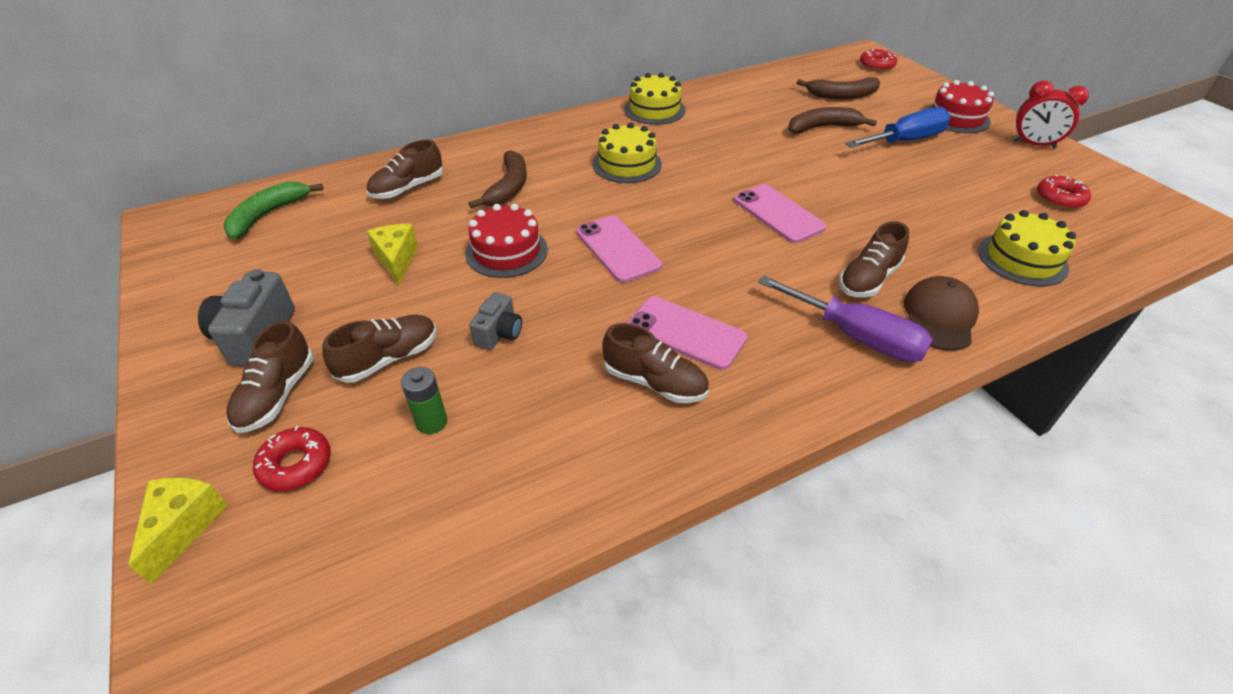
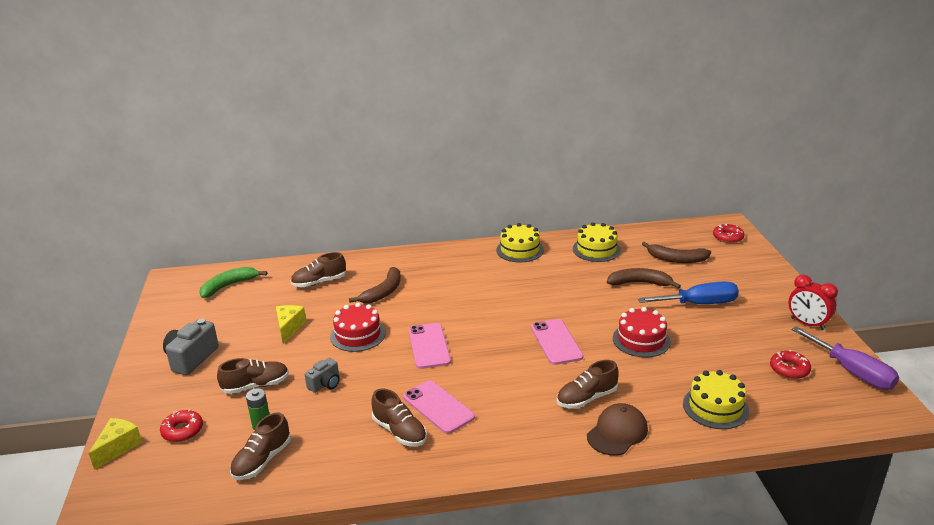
camera: 20 degrees right, 15 degrees down
(277, 395) = (188, 393): brown shoe -> brown shoe (262, 460)
(627, 164) = (473, 288): yellow cake -> yellow cake (596, 249)
(856, 336) = (548, 432): purple screwdriver -> purple screwdriver (852, 372)
(956, 118) = (759, 292): red cake -> red cake (641, 340)

